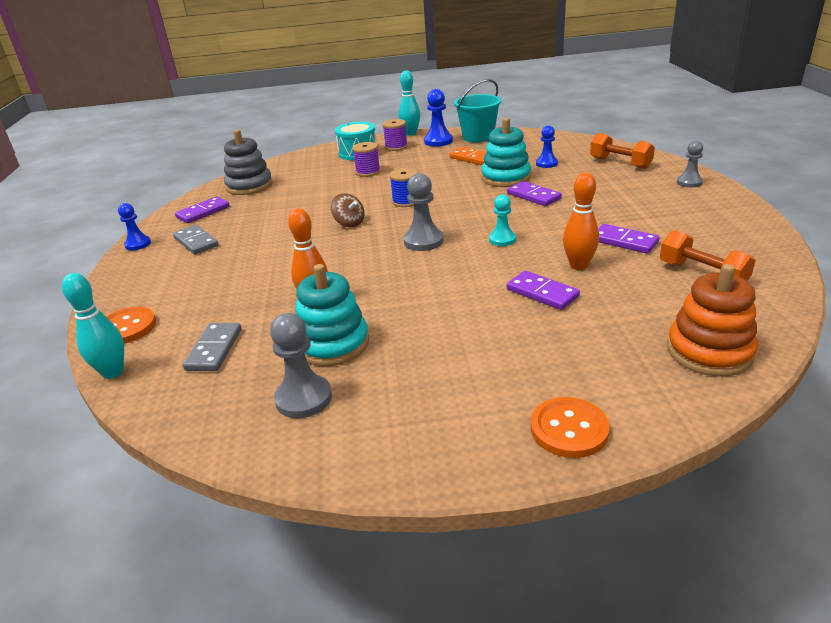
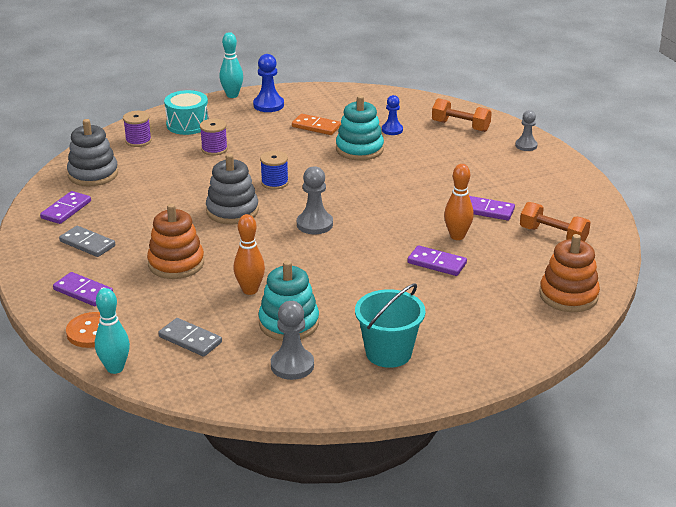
camera: 20 degrees left, 0 degrees up
(138, 244) = (25, 251): blue pawn -> none
(214, 349) = (190, 339): grey domino -> grey domino turned 45 degrees counterclockwise
(261, 267) = (176, 263): none -> orange stacking toy
(349, 223) = (232, 211): brown spinning top -> grey stacking toy
(396, 147) = (226, 114): purple spool -> purple spool (138, 141)
(478, 137) = (308, 98): turquoise bucket -> turquoise bucket (388, 353)
(502, 239) = (384, 217): turquoise pawn -> none
(533, 196) = (394, 169): purple domino -> purple domino (83, 291)
(569, 429) = (490, 359): orange button -> none

